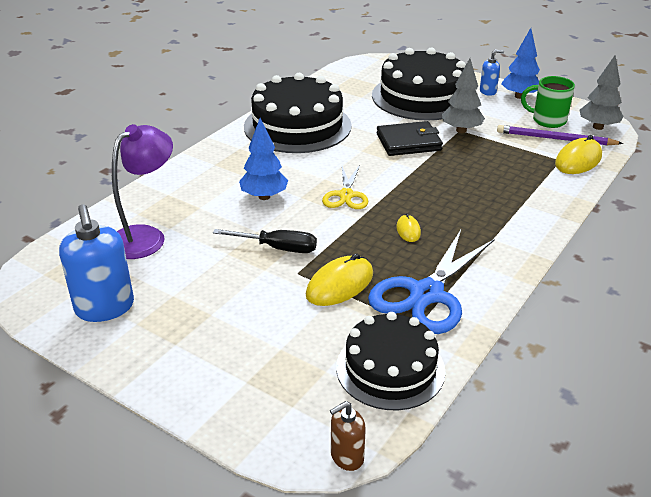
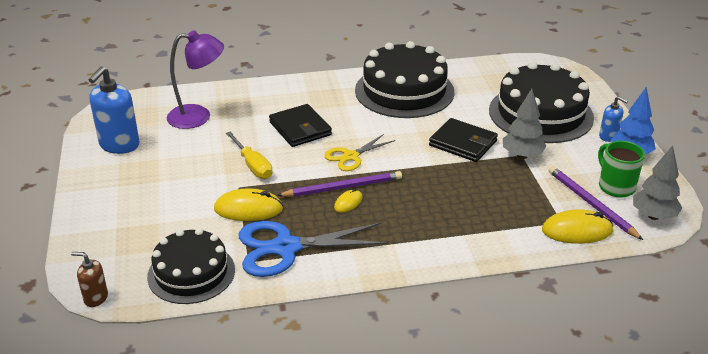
camera: 45 degrees right, 0 degrees up
(264, 196) = (300, 128): blue tree -> black wallet
(278, 248) = (253, 165): black screwdriver -> yellow screwdriver
(383, 221) = (343, 187): none -> purple pencil

